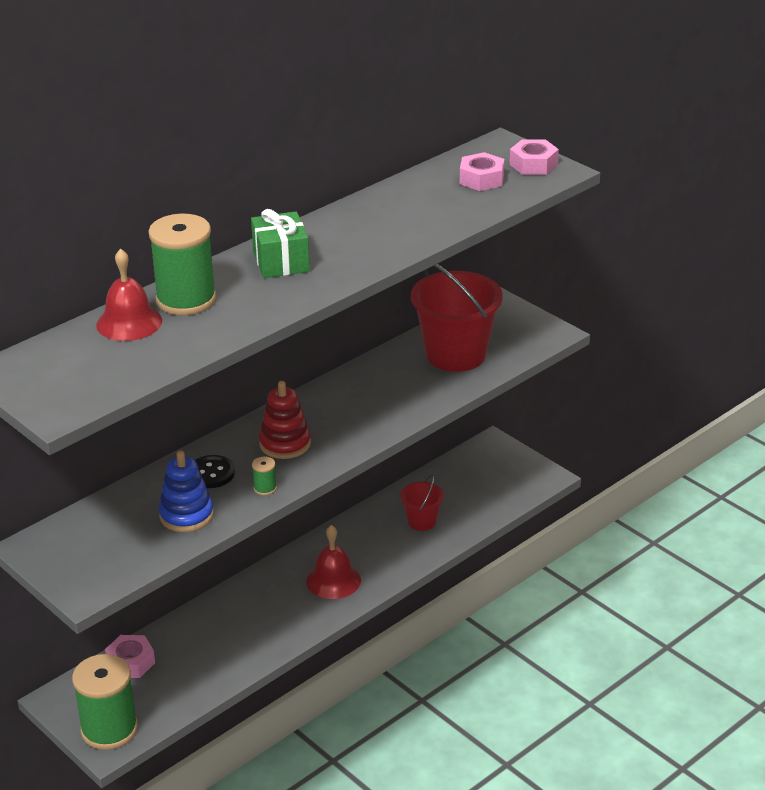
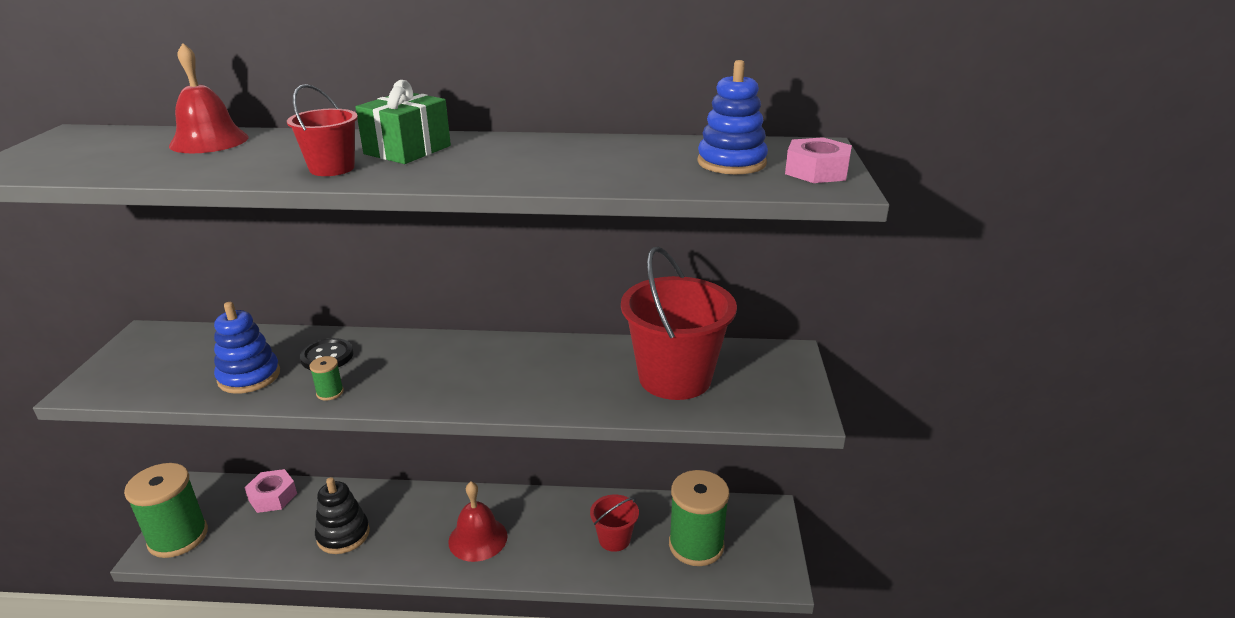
camera: 45 degrees right, 5 degrees down
(186, 300) = (279, 144): green spool -> green spool (696, 545)
(234, 642) = (343, 535): none -> black stacking toy
(275, 296) = (332, 168): none -> red bucket
(285, 444) = (413, 367): red stacking toy -> none
(481, 179) = (731, 163): pink nut -> blue stacking toy

